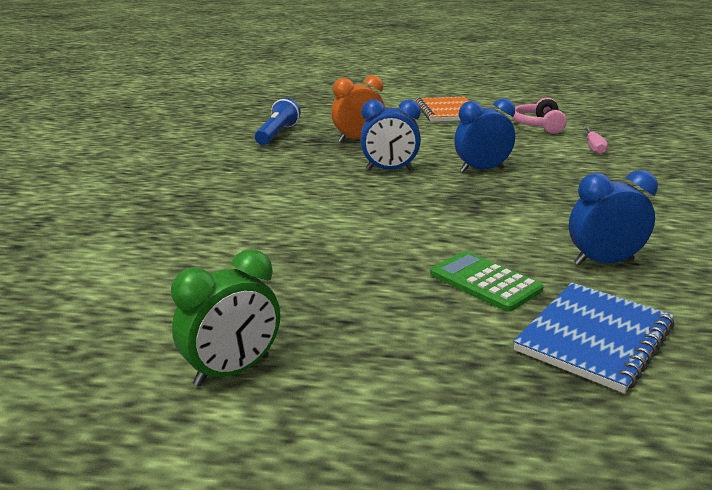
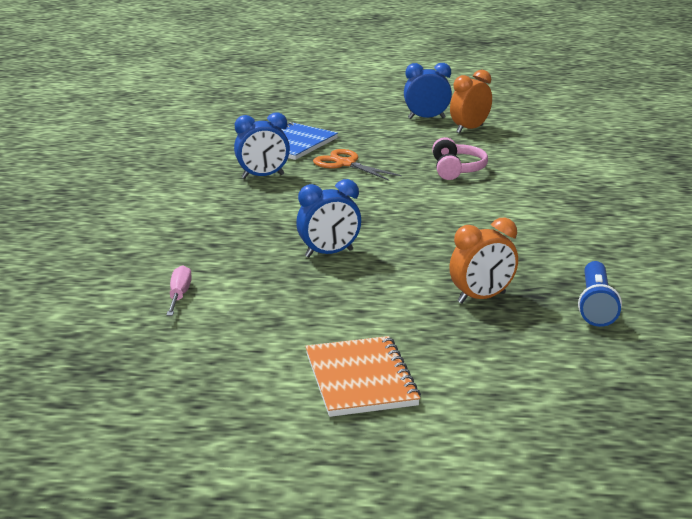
camera: 175 degrees right, 0 degrees up
(232, 371) = (469, 129): green clock -> orange clock
(389, 170) = (427, 249): blue clock -> blue clock (426, 118)
(485, 282) = (345, 164): green calculator -> orange scissors
(538, 126) = (225, 343): pink headphones -> pink headphones (457, 169)

